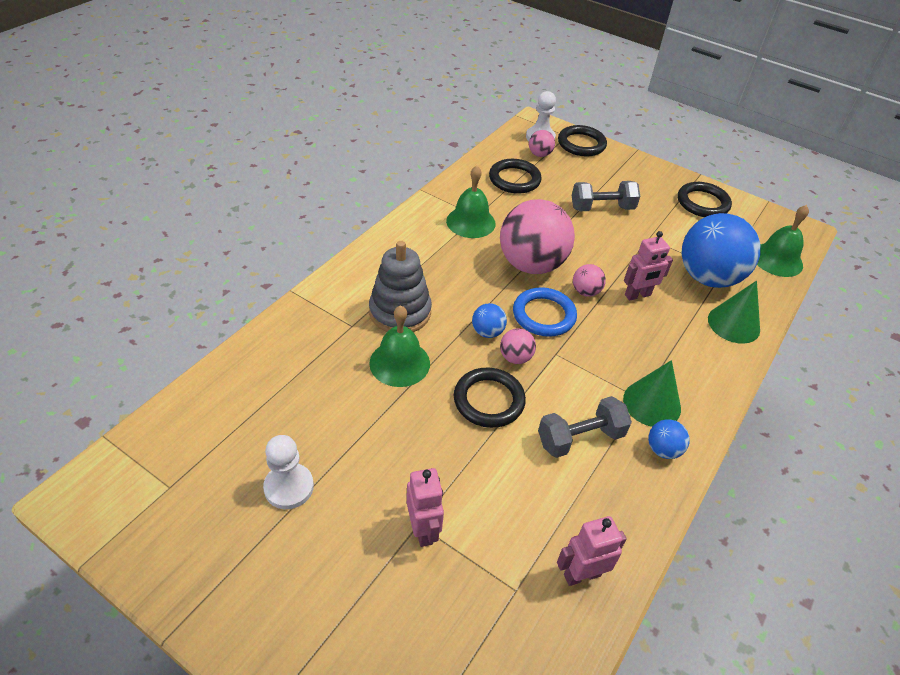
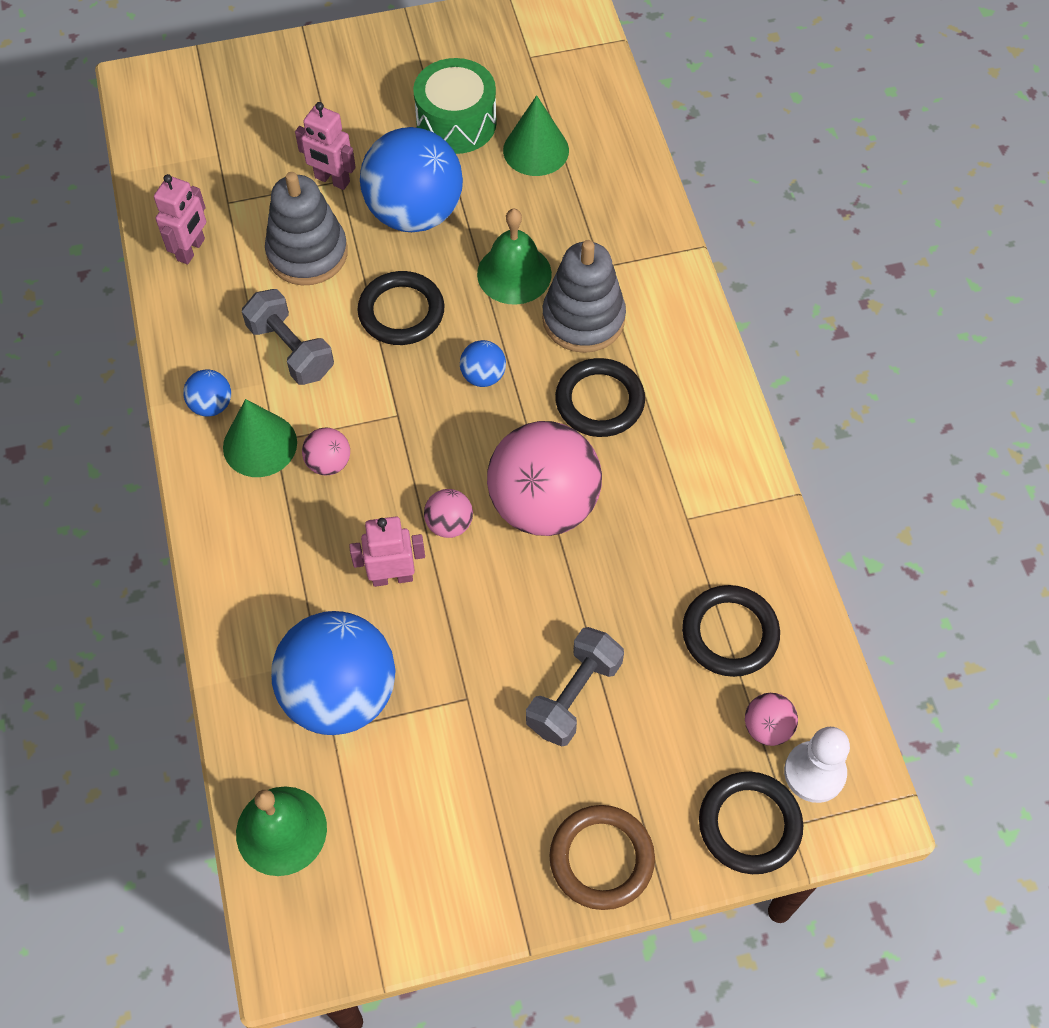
camera: 135 degrees right, 15 degrees up
(289, 487) = (456, 123): white pawn -> green drum
(403, 451) = (414, 213): none -> blue ball
(471, 222) = (678, 501): green bell -> none
(502, 490) = (307, 253): none -> grey stacking toy
(515, 357) = (427, 374): pink ball -> pink ball (328, 463)
(544, 315) = (456, 449): blue ring -> none
(580, 438) = (291, 350): grey dumbbell -> grey dumbbell turned 60 degrees counterclockwise
(638, 295) = (392, 577): pink robot -> pink robot turned 60 degrees clockwise
(647, 171) = (601, 859): none -> brown ring
(702, 203) = (465, 862): black ring -> black ring (599, 401)
(733, 324) = (256, 639): green cone -> green cone (536, 150)

